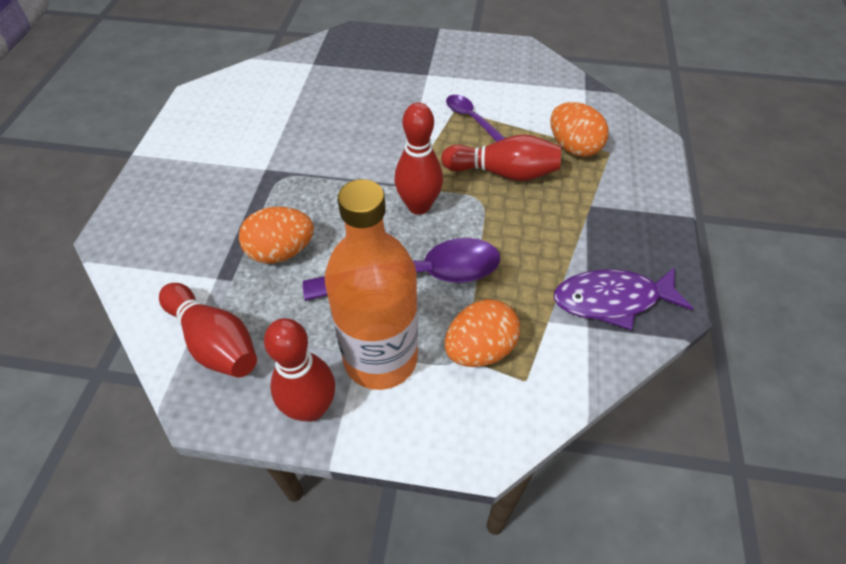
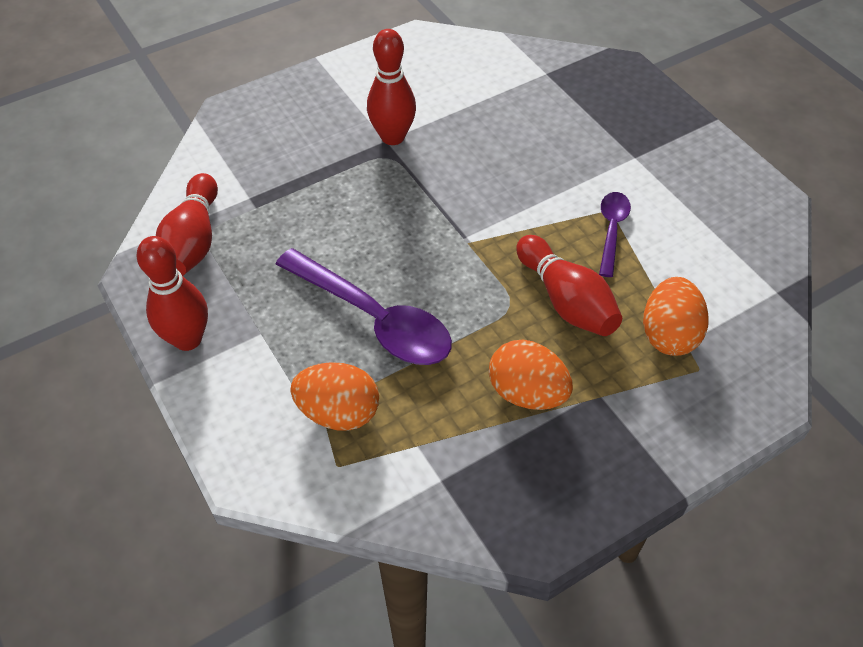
camera: 50 degrees right, 0 degrees up
(281, 252) = (311, 215): orange egg -> orange egg (527, 393)
(380, 358) = (269, 351): orange bottle -> none
(419, 206) = (454, 267): red bowling pin -> red bowling pin (392, 137)
(612, 300) = (491, 482): purple fish -> none

